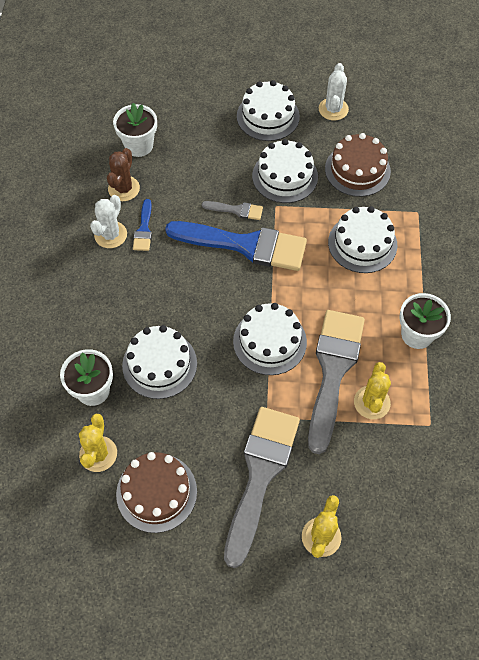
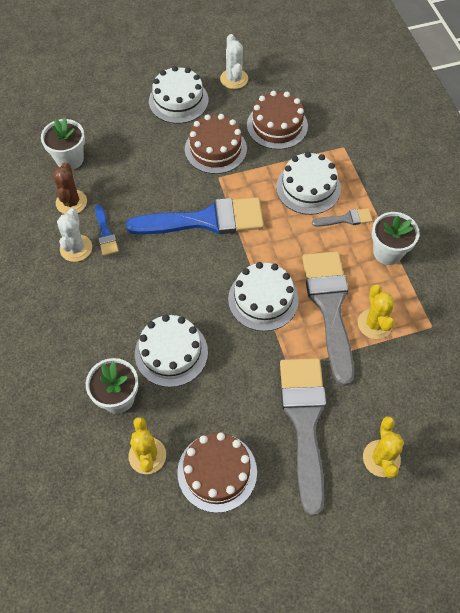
camera: 20 degrees left, 0 degrees up
(236, 210) = (184, 191): grey brush -> grey brush (346, 219)
(285, 176) = (215, 149): white cake -> brown cake

